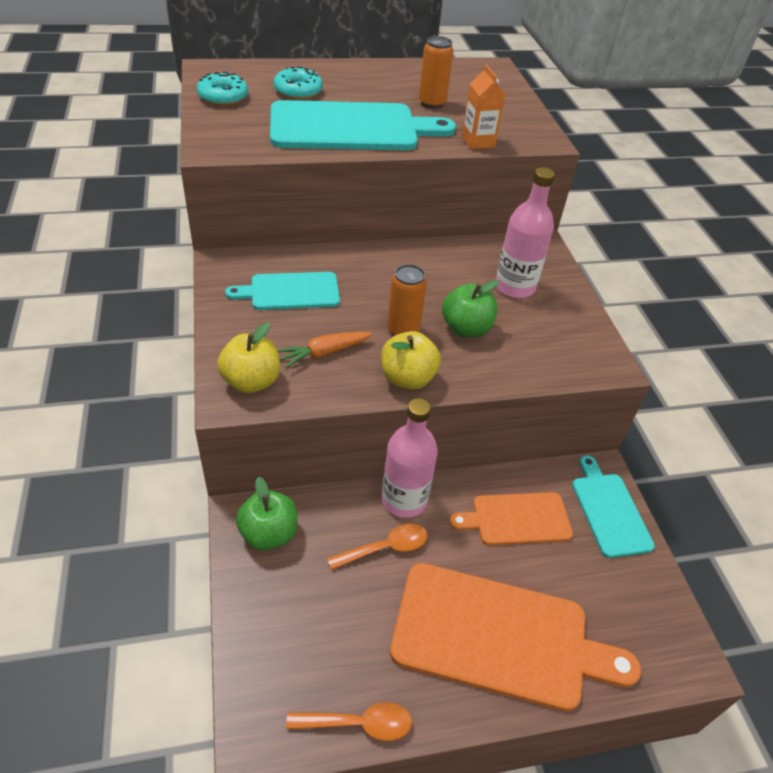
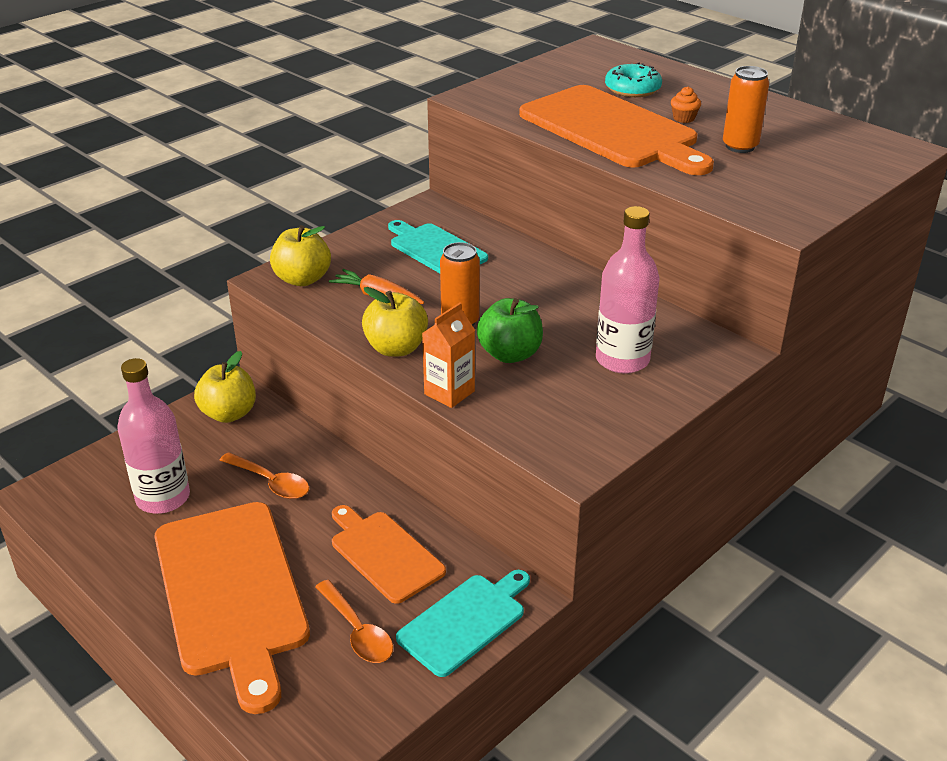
camera: 60 degrees right, 10 degrees down
(223, 97) = (560, 69): turquoise donut -> none
(269, 534) = (229, 413): green apple -> yellow apple
(350, 128) = (612, 130): turquoise cutting board -> orange cutting board
(358, 723) = (87, 540): orange spoon -> orange spoon (357, 631)
(368, 98) = (684, 118): none -> orange cupcake
(404, 500) = (336, 471): pink bottle -> pink bottle (163, 498)
(478, 142) = (707, 191): orange carton -> orange carton (449, 392)

